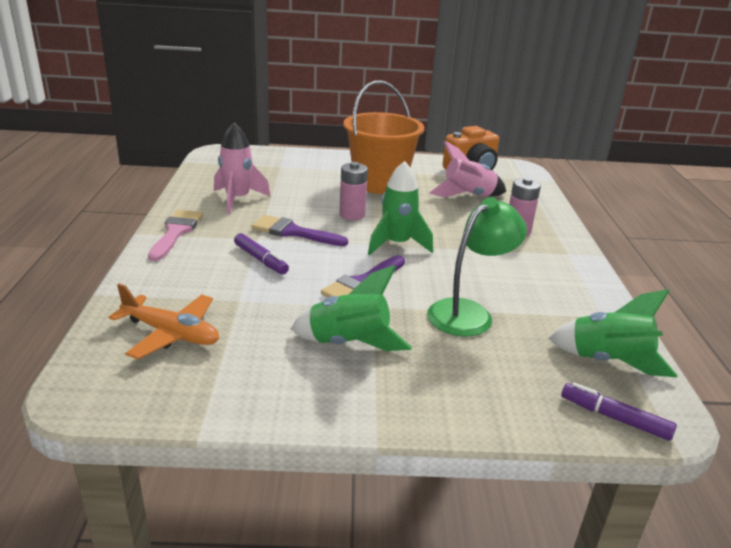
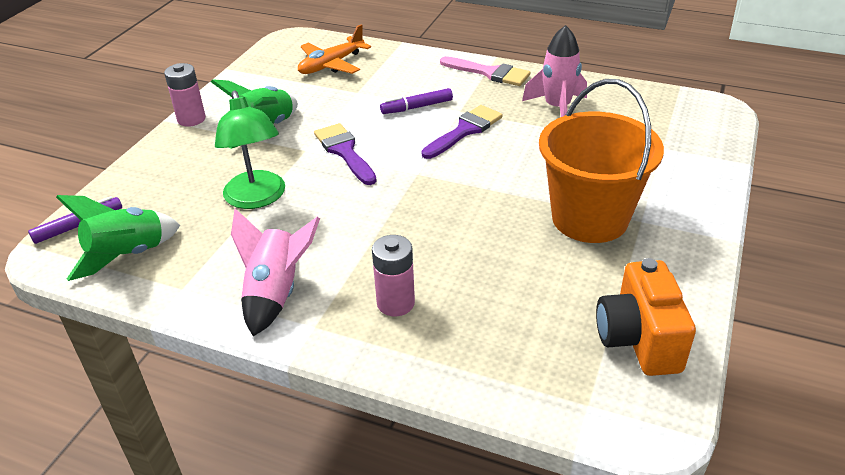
camera: 115 degrees right, 10 degrees up
(352, 215) = (494, 174): pink battery -> pink battery (191, 119)
(397, 244) = (407, 189): green rocket -> none
(468, 196) = (525, 295): pink rocket -> pink rocket (276, 293)

